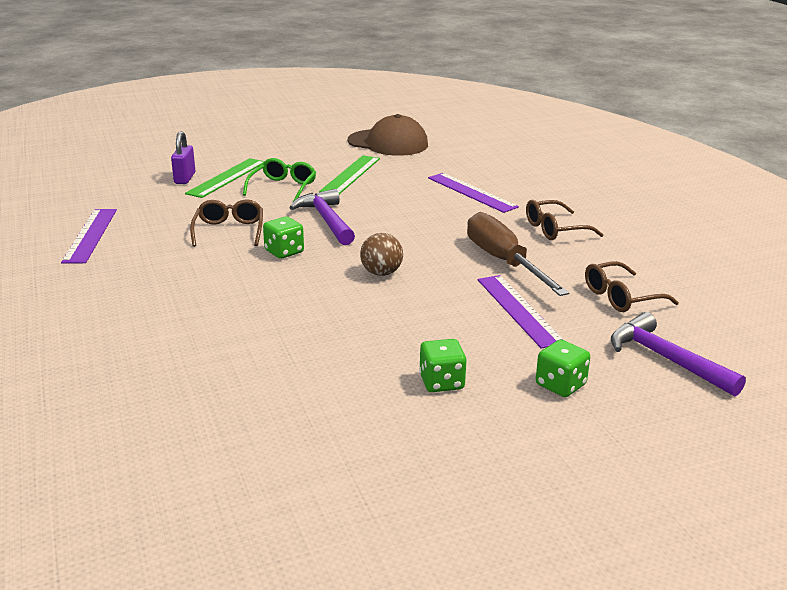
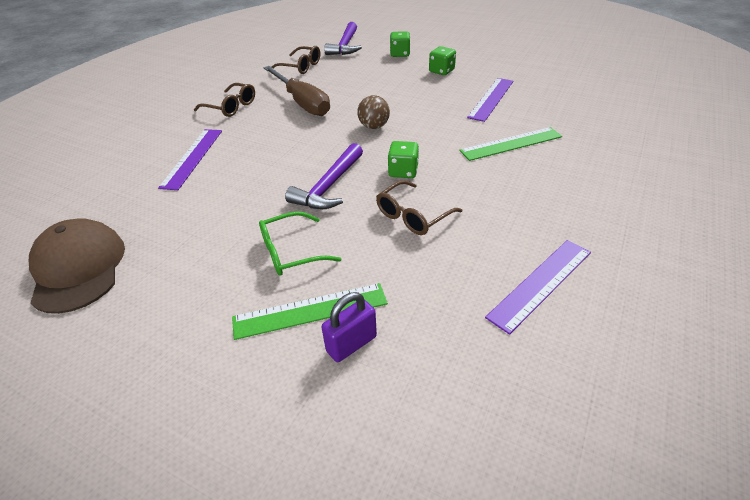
camera: 130 degrees left, 15 degrees up
(351, 175) = (211, 234): green ruler -> green ruler (511, 144)
(504, 262) = (302, 103): brown screwdriver -> brown screwdriver turned 60 degrees counterclockwise
(519, 310) = (352, 80): purple ruler -> purple ruler (491, 99)

